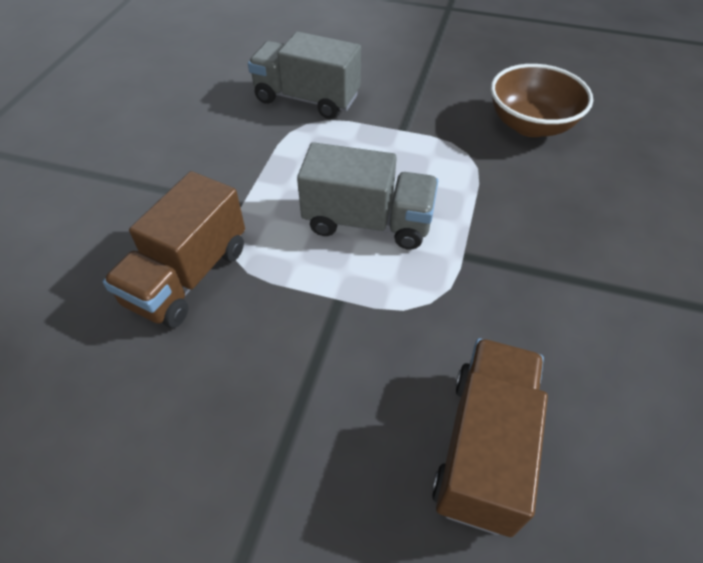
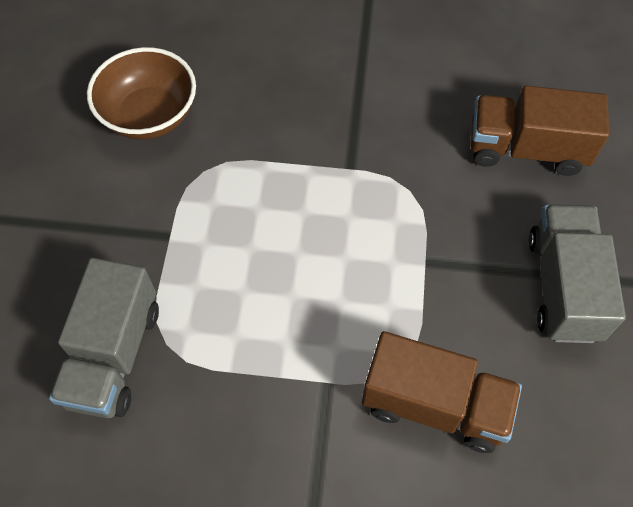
camera: 100 degrees left, 10 degrees up
(368, 222) = (324, 251): grey truck -> grey truck (563, 286)

